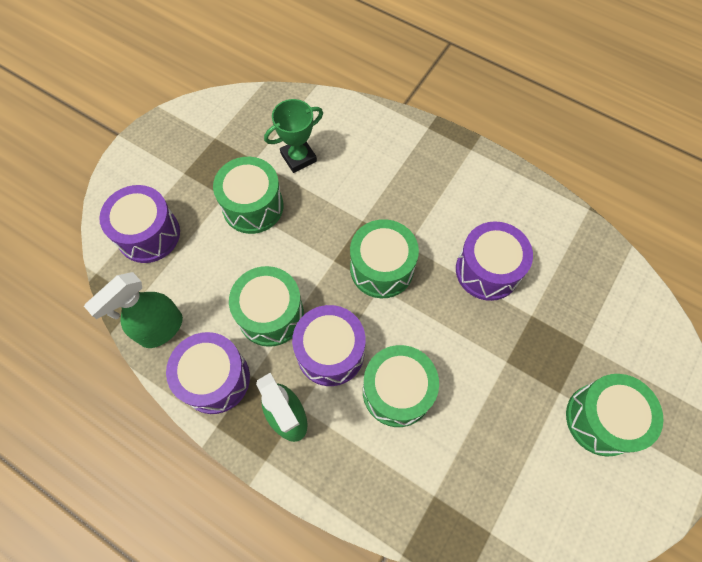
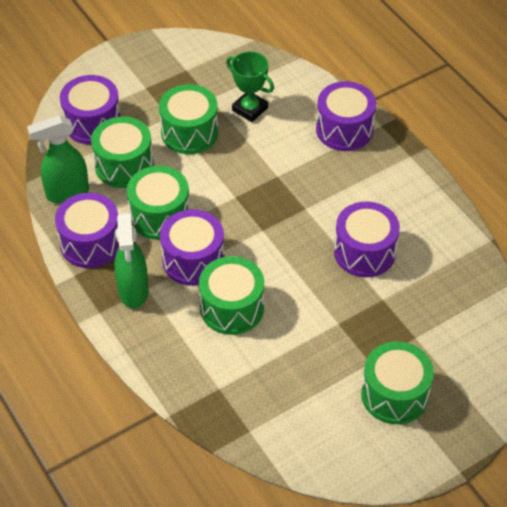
camera: 25 degrees right, 15 degrees down
(298, 157) = (250, 109): green trophy -> green trophy turned 45 degrees clockwise
(381, 268) = (272, 217): green drum -> green drum (124, 165)
(398, 145) = (344, 129): none -> purple drum

